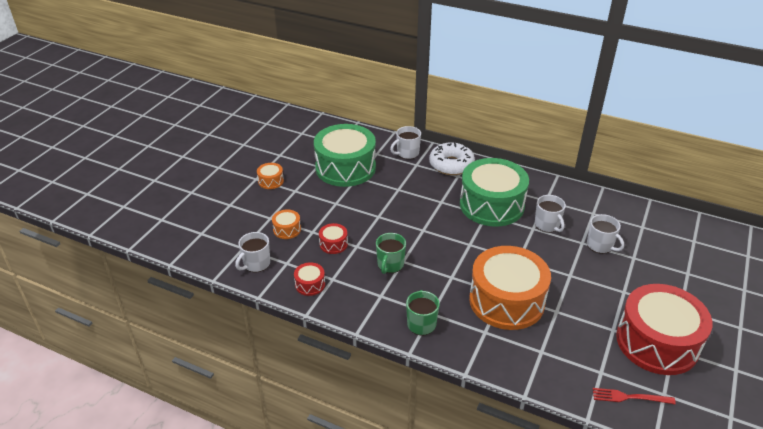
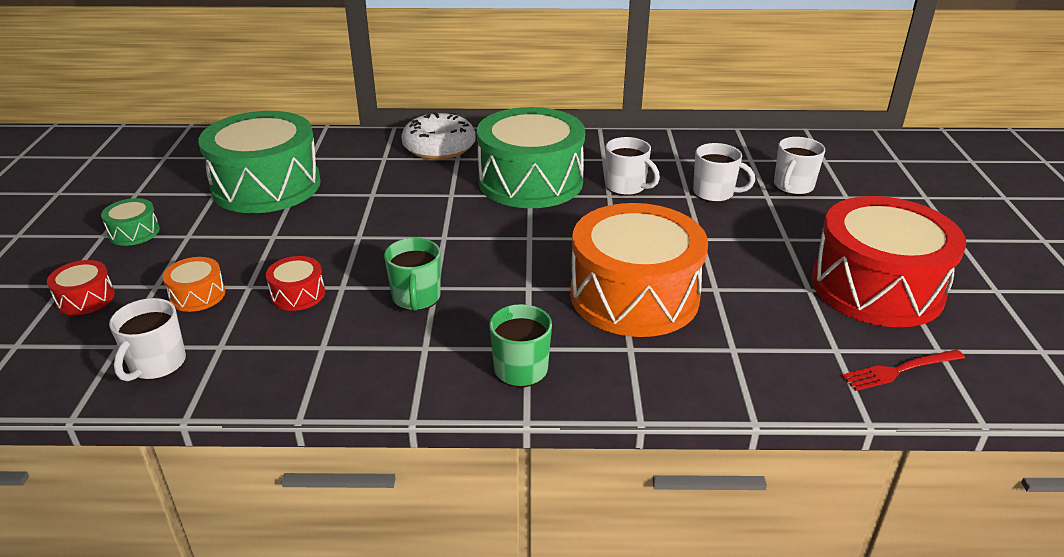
camera: 25 degrees left, 5 degrees down
(271, 181) = (134, 232): orange drum -> green drum
(310, 284) = (283, 367): red drum -> red drum (85, 299)
(407, 153) = (361, 147): white mug -> white mug (793, 186)

